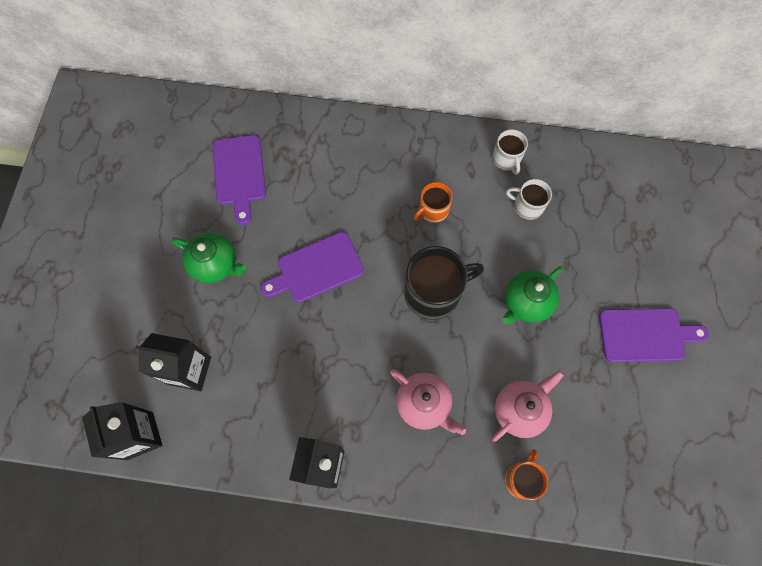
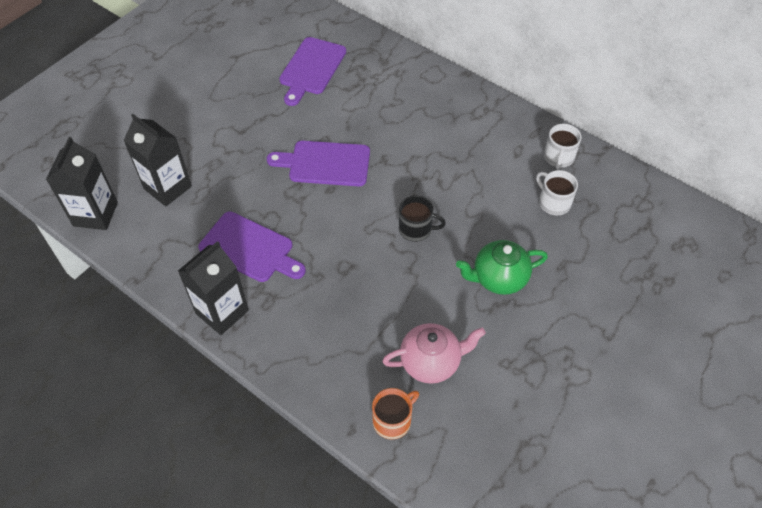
camera: 30 degrees right, 15 degrees down
(216, 265) = (245, 123): green teapot -> none
(424, 404) = (344, 311): pink teapot -> none
(433, 210) = (460, 166): orange mug -> none
(434, 292) = (416, 229): black mug -> black mug, size x0.56
(645, 334) = (604, 363): purple cutting board -> purple cutting board (250, 248)

